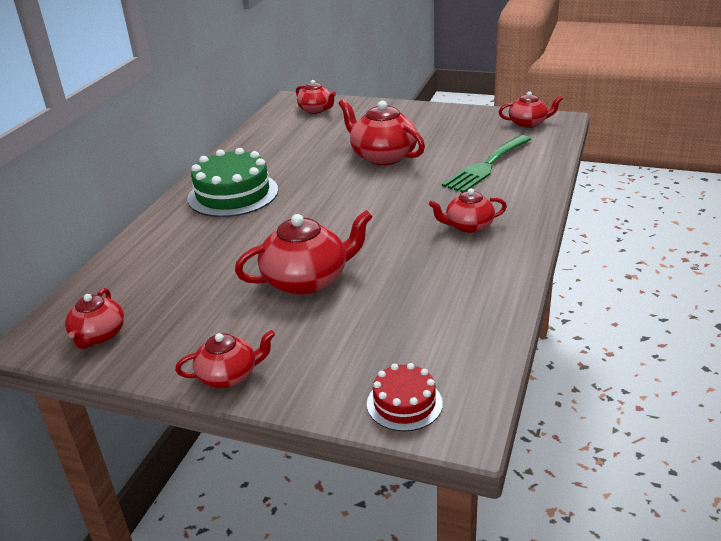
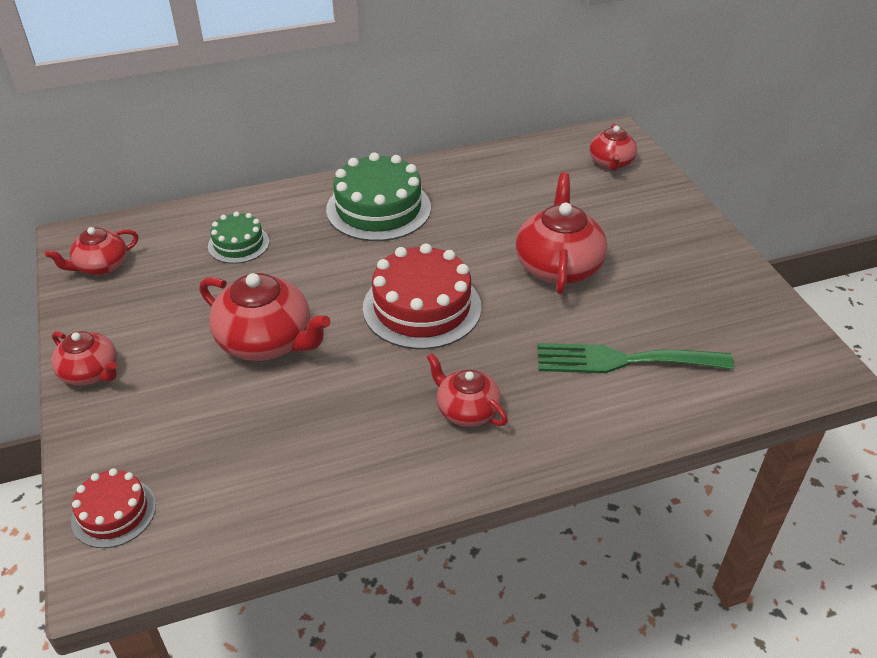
camera: 50 degrees right, 10 degrees up
(179, 261) = (238, 244): none -> green cake
(356, 211) = (422, 307): none -> red cake
(528, 123) = (782, 346): red teapot -> none

